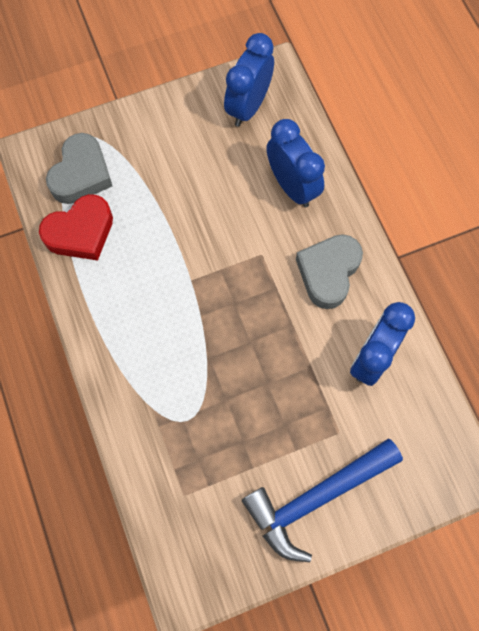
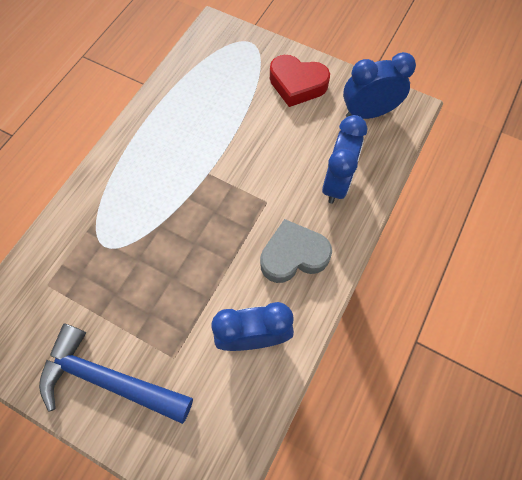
camera: 50 degrees right, 5 degrees down
(81, 174) = (225, 60): grey heart -> none
(81, 232) = (185, 89): red heart -> red heart (297, 84)

